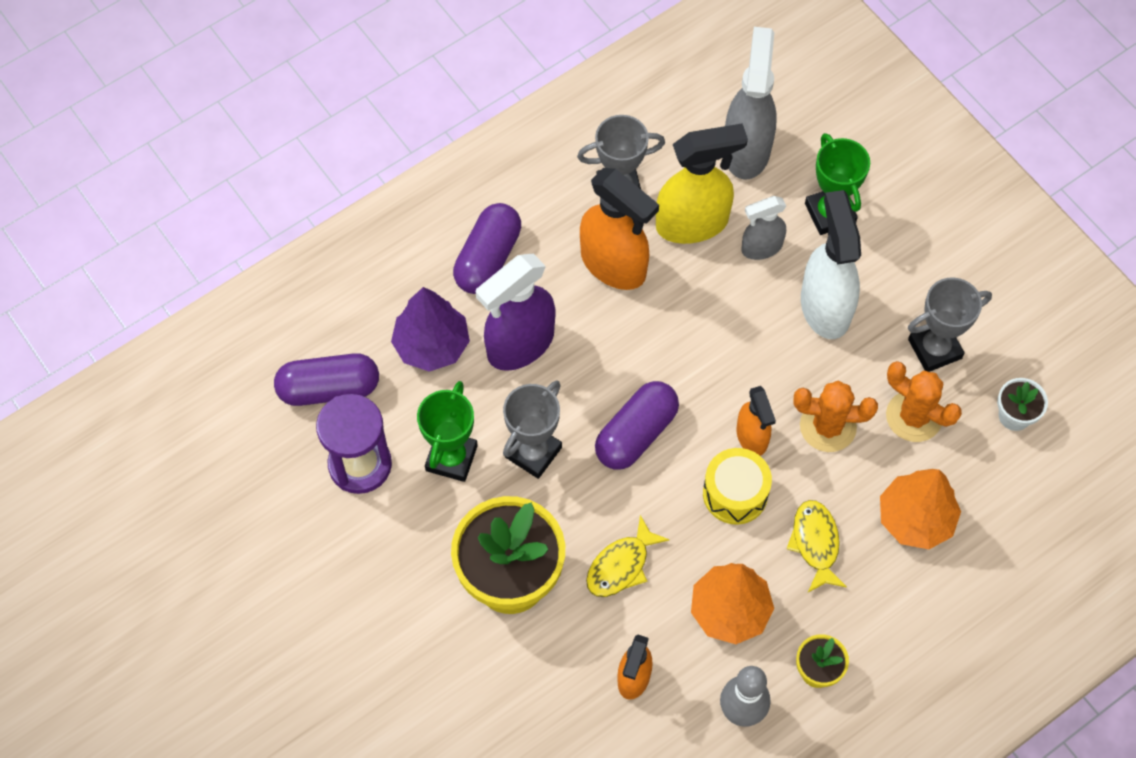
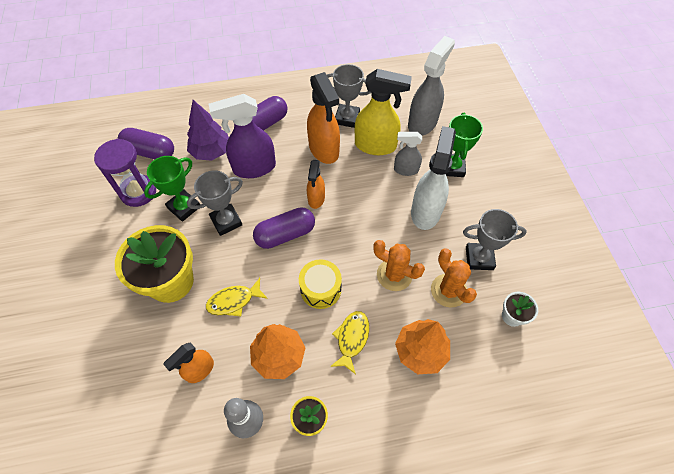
camera: 25 degrees right, 5 degrees down
(752, 437) = (347, 262): orange spray bottle -> orange spray bottle (316, 199)

